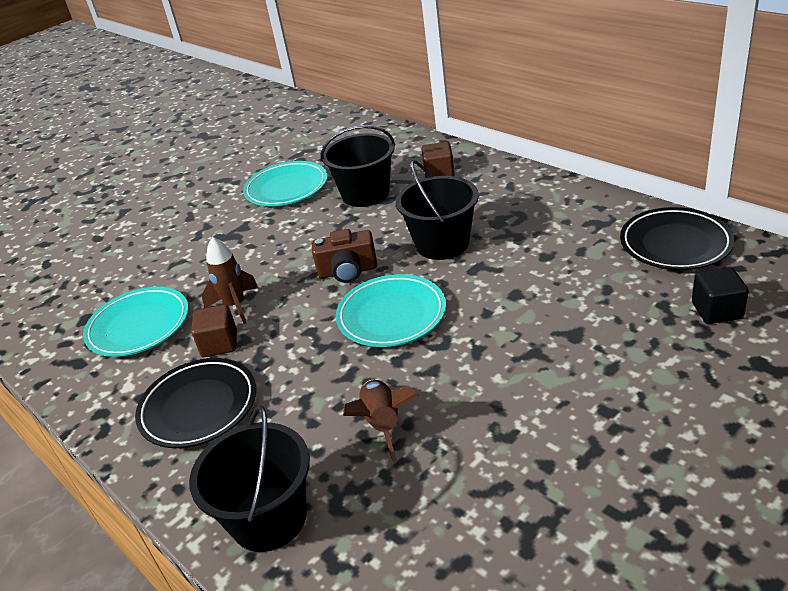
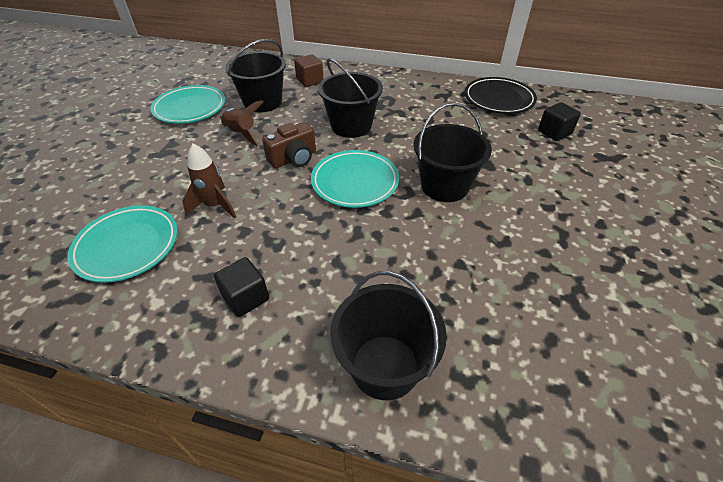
camera: 35 degrees left, 10 degrees up
(199, 407) = (246, 297): black plate -> black cube
(219, 344) = (224, 240): brown cube -> none
(383, 425) = (414, 261): brown rocket -> brown rocket (241, 134)
(492, 347) = (444, 186): none -> black bucket

